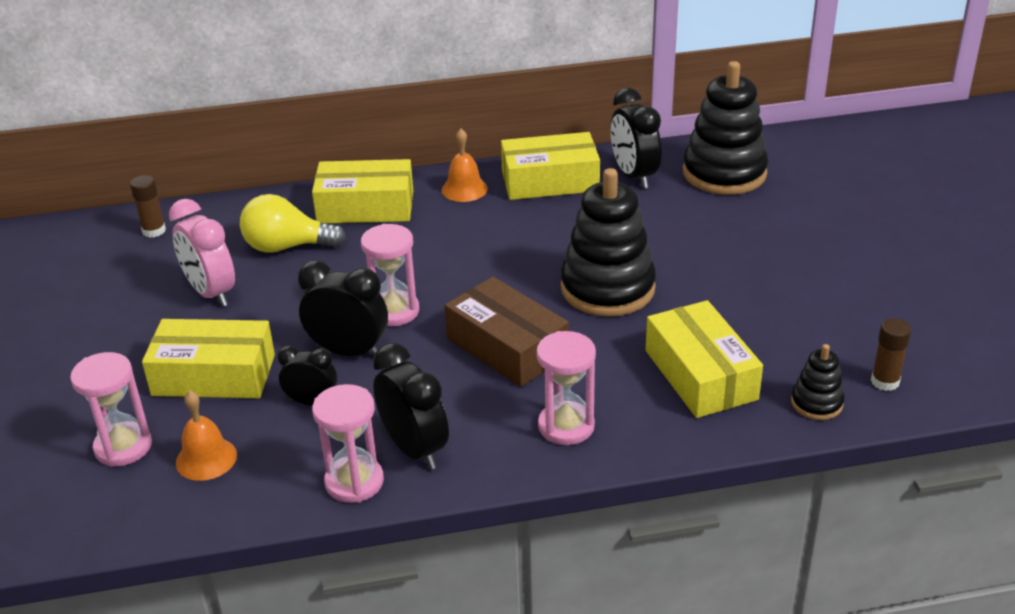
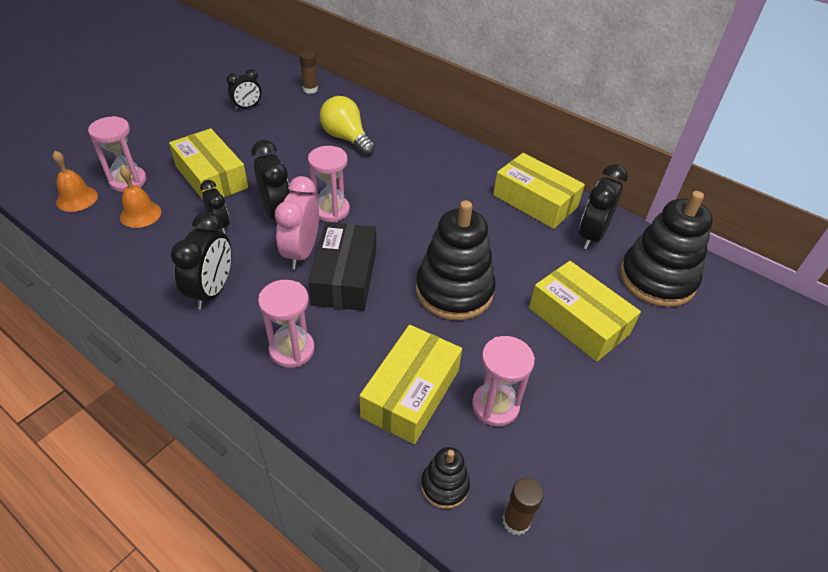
camera: 45 degrees right, 10 degrees up
(114, 292) = (247, 107): none -> black clock
(211, 293) = (278, 136): pink clock -> pink clock (301, 252)
(354, 482) = (163, 282): pink hourglass -> pink hourglass (495, 406)
(365, 207) = (415, 144): yellow box -> yellow box (578, 320)
(464, 189) = (480, 171): orange bell -> orange bell (77, 199)
(507, 347) = (345, 277): brown box -> black box

